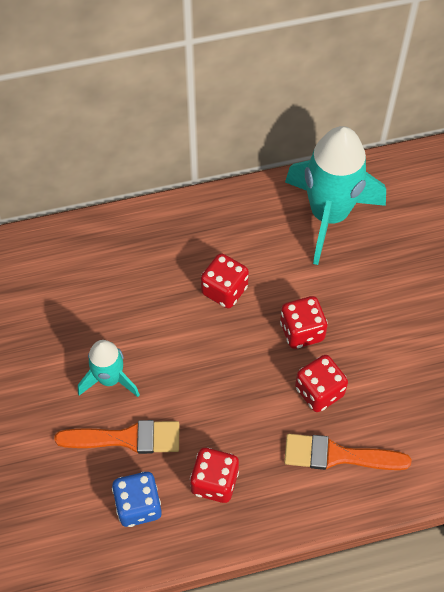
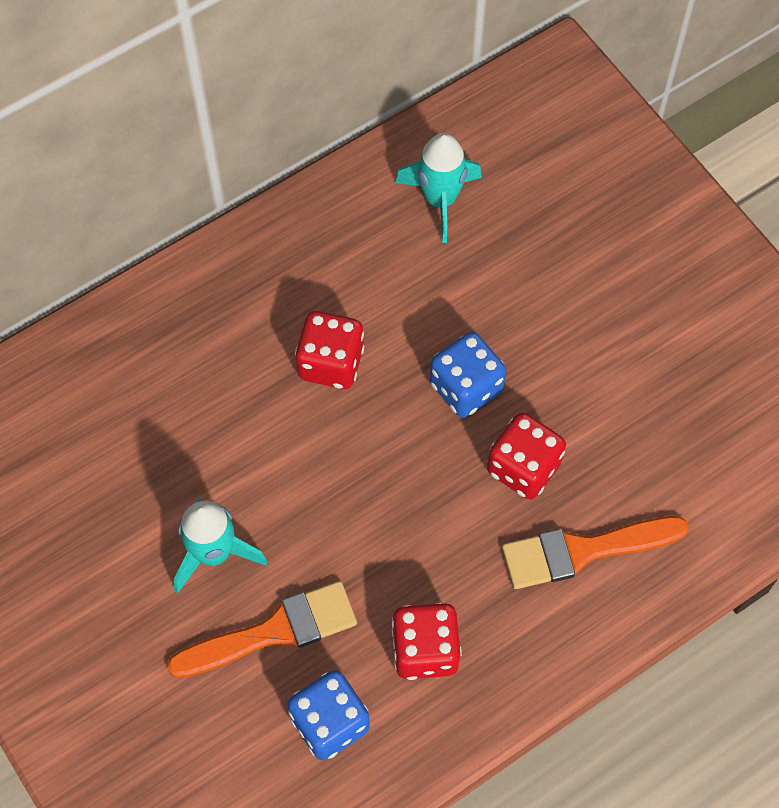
camera: 20 degrees left, 5 degrees up
(302, 331) = (466, 387): red dice -> blue dice
(329, 215) = (440, 200): turquoise rocket -> turquoise rocket, size x0.54

